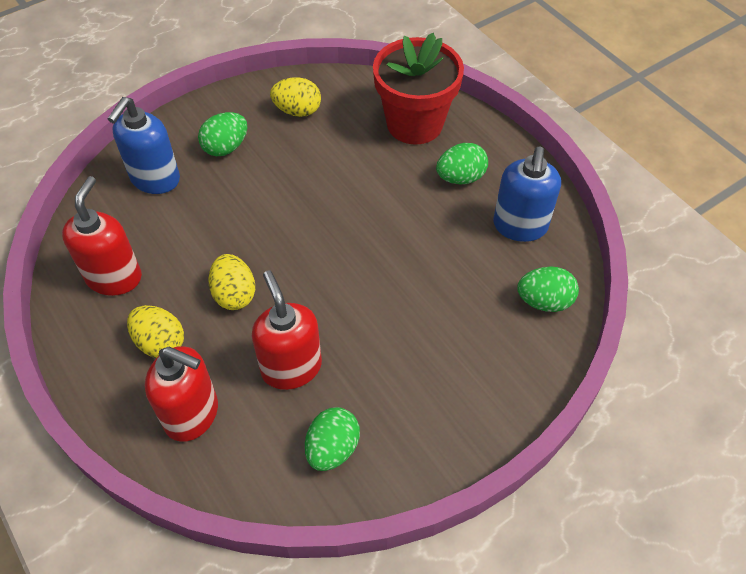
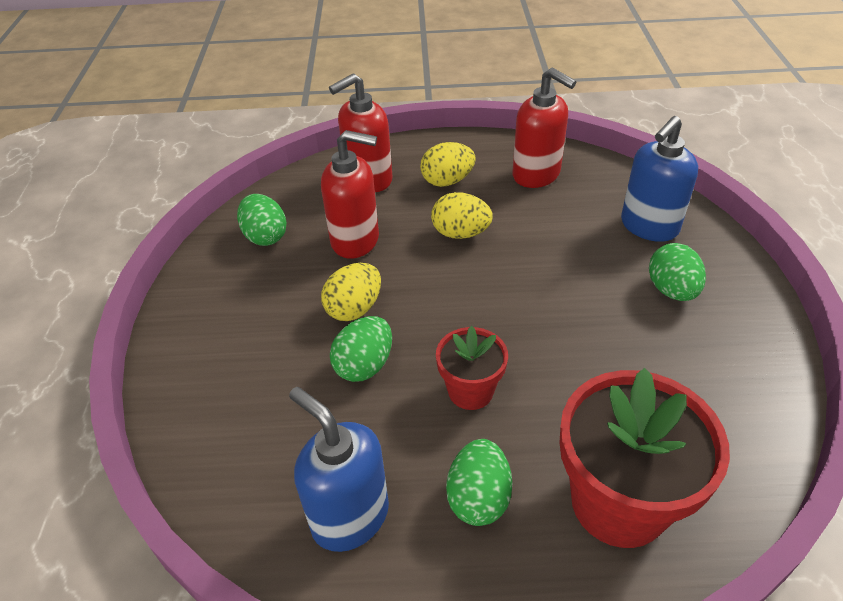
camera: 125 degrees right, 10 degrees down
(155, 179) = (648, 226): blue soap dispenser -> blue soap dispenser turned 105 degrees counterclockwise
(297, 111) = (711, 379): yellow egg -> yellow egg (354, 308)
(392, 213) = (470, 391): none -> red flower pot
(544, 301) = (234, 467): green egg -> green egg (364, 365)

